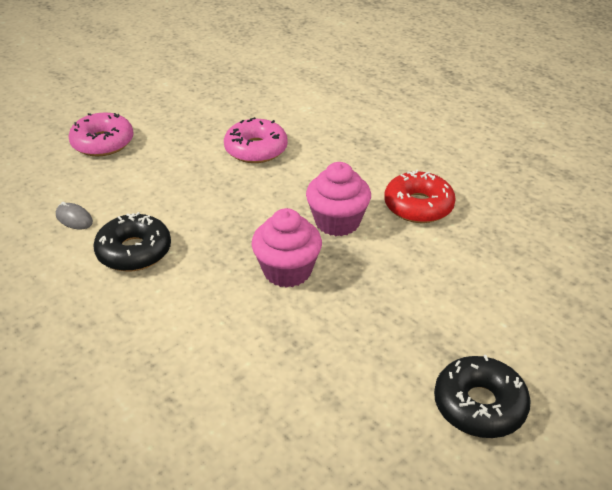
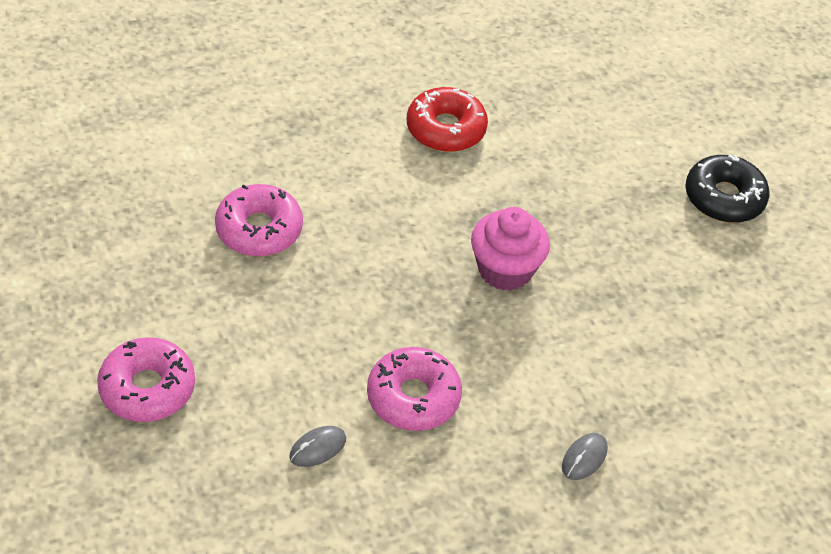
camera: 75 degrees left, 10 degrees up
(102, 362) = (584, 458): none -> grey mouse
(134, 251) = (413, 397): black donut -> pink donut
(337, 222) = (442, 203): pink cupcake -> none

